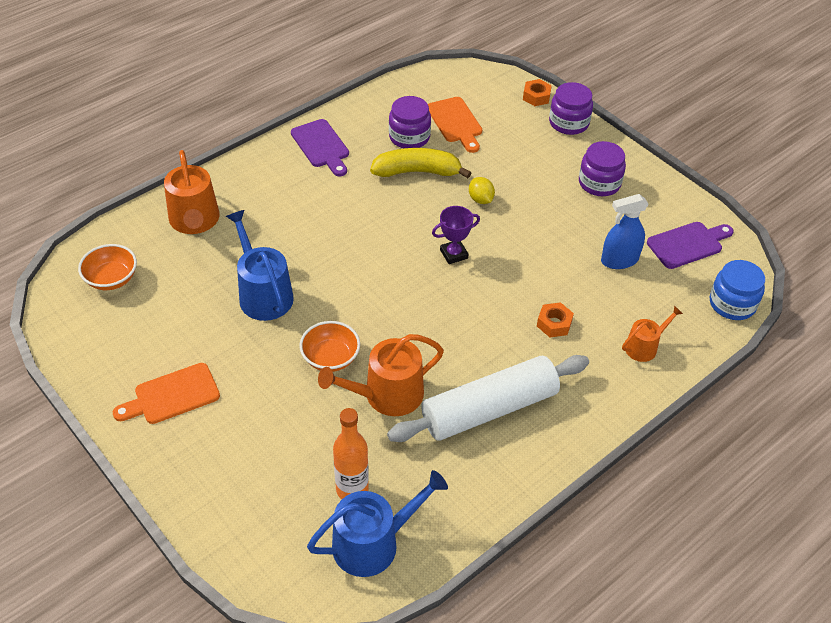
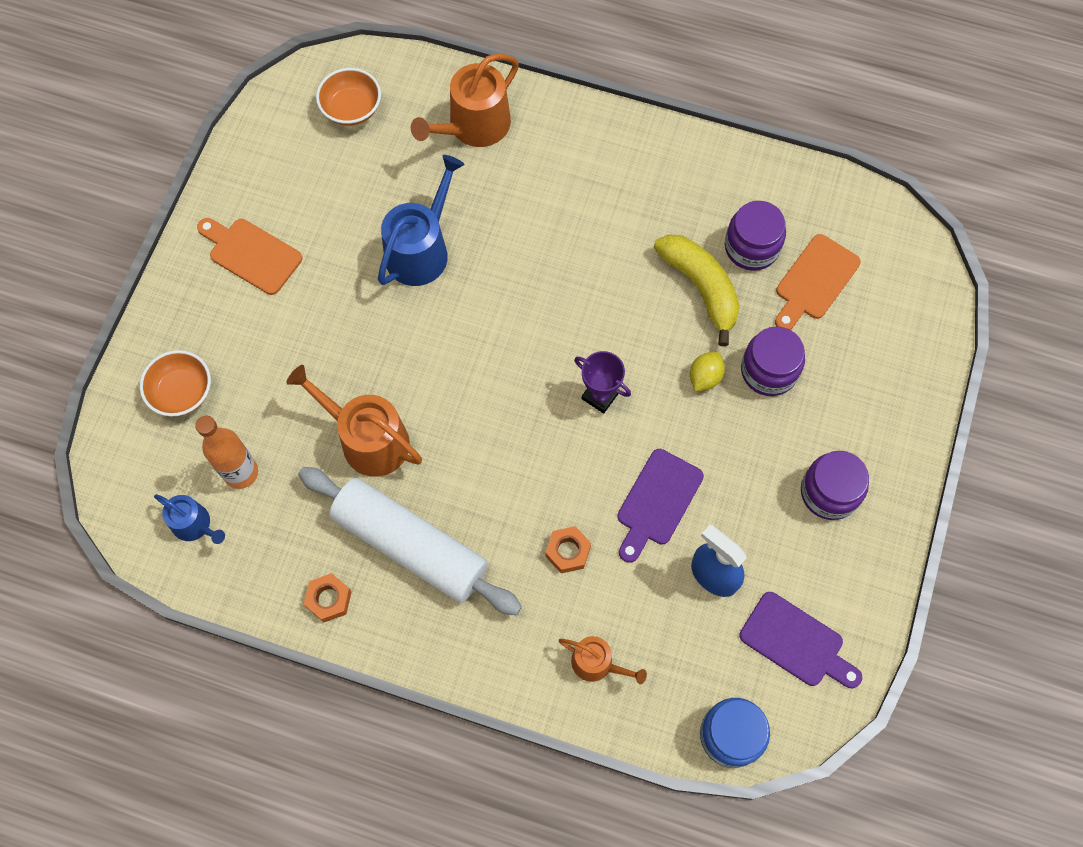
camera: 60 degrees right, 20 degrees up
(321, 146) = (669, 170): purple cutting board -> purple cutting board (657, 502)
(330, 358) = (381, 361): orange bowl -> orange bowl (182, 392)
(373, 543) = (195, 525): blue watering can -> blue watering can, size x0.58
(536, 97) = (933, 343): orange nut -> orange nut (329, 599)
(568, 123) = (913, 405): purple jar -> purple jar (769, 371)

